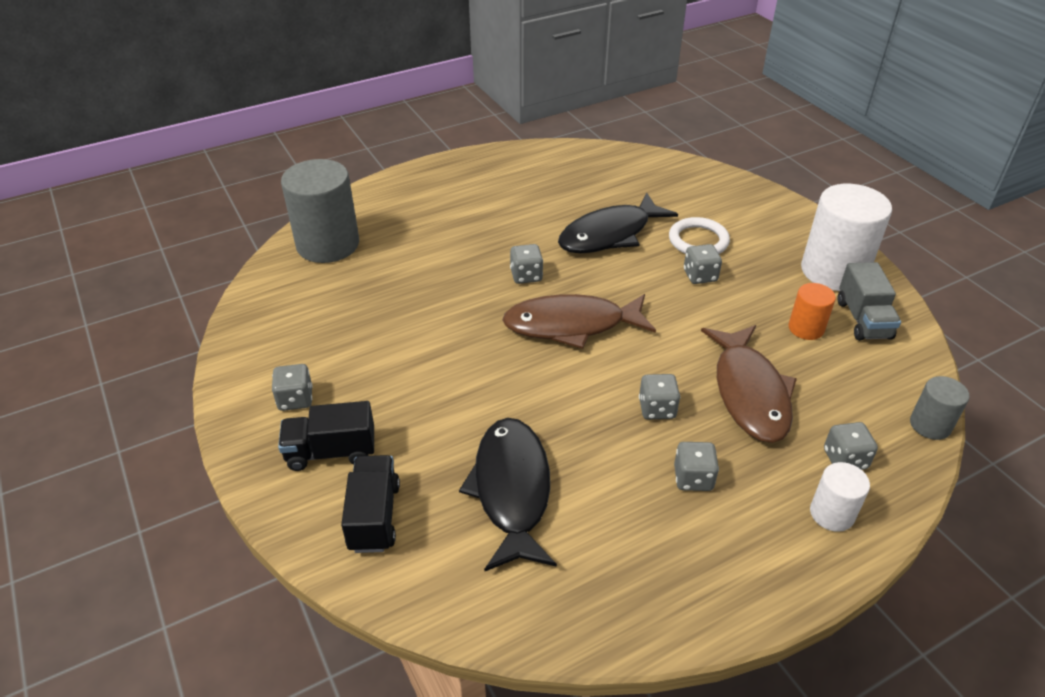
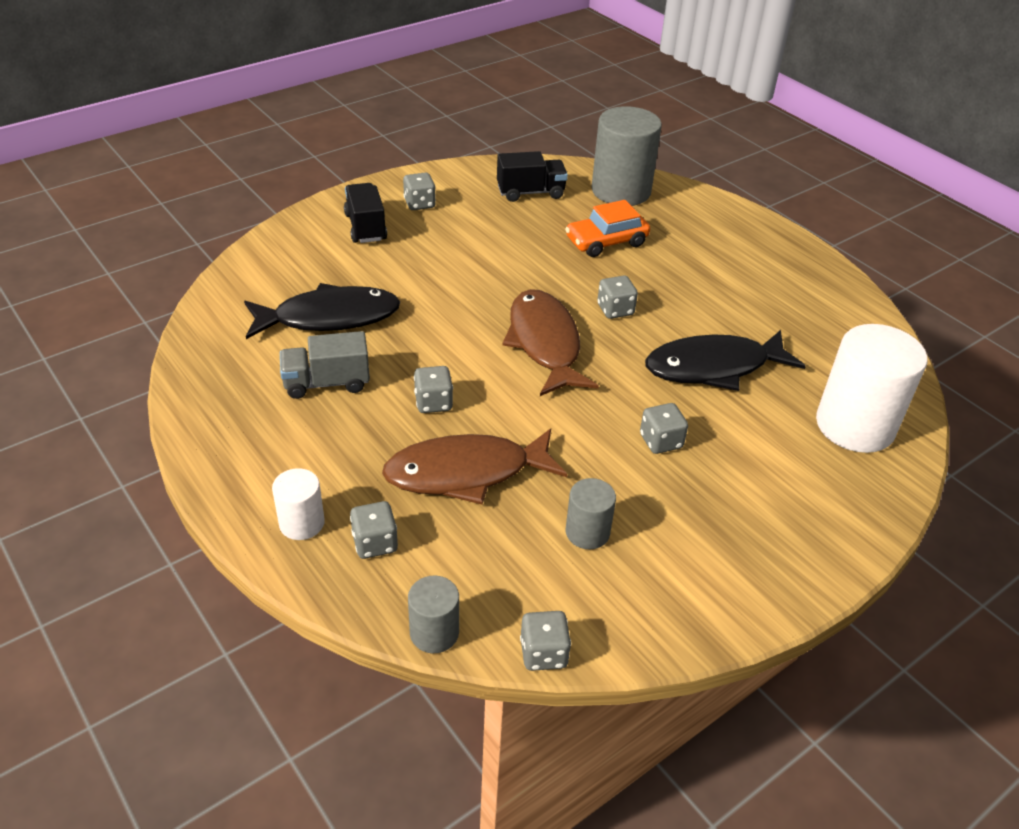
camera: 80 degrees right, 0 degrees up
(374, 516) = (303, 254): black truck -> black truck (530, 192)
(416, 266) = (606, 242): none -> orange car
(610, 234) = (714, 367): black fish -> black fish turned 60 degrees counterclockwise
(693, 478) = (345, 425): grey dice -> grey dice (543, 653)
(698, 241) = (733, 442): white ring -> none
(806, 328) = (587, 532): orange cylinder -> grey cylinder
(833, 271) = (717, 575): white cylinder -> white cylinder (855, 425)
(863, 319) = (620, 594): grey truck -> grey truck (327, 383)

